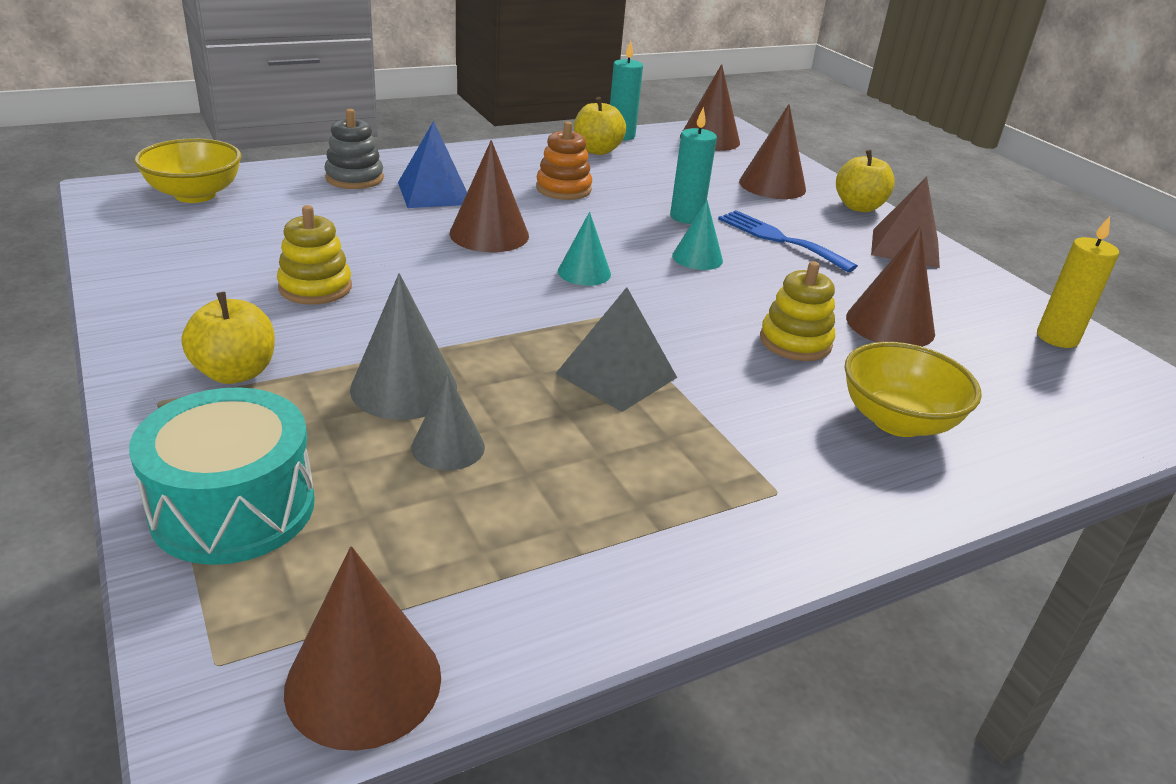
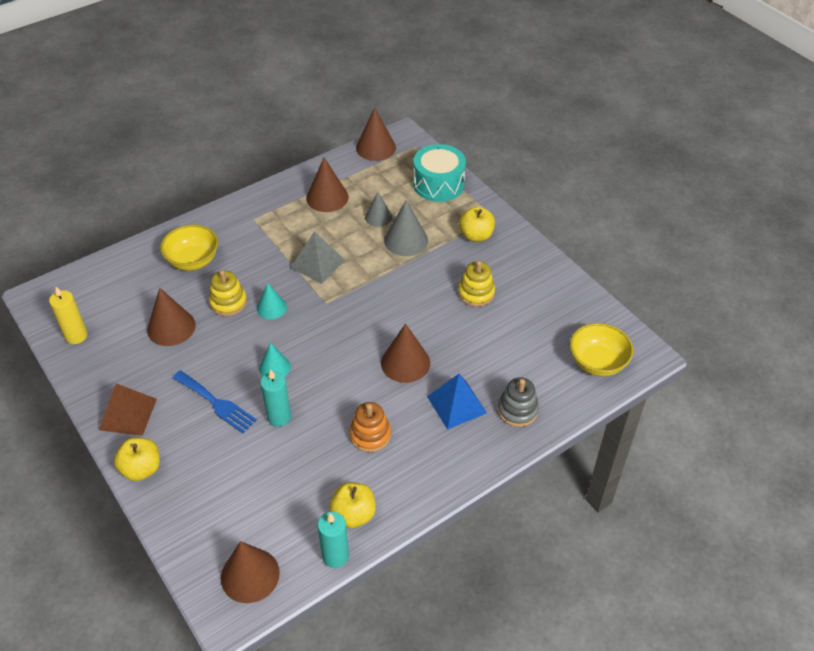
camera: 175 degrees right, 15 degrees up
(584, 272) = (342, 337): turquoise cone -> turquoise cone (271, 308)
(772, 185) = (205, 488): brown cone -> brown cone (327, 197)

